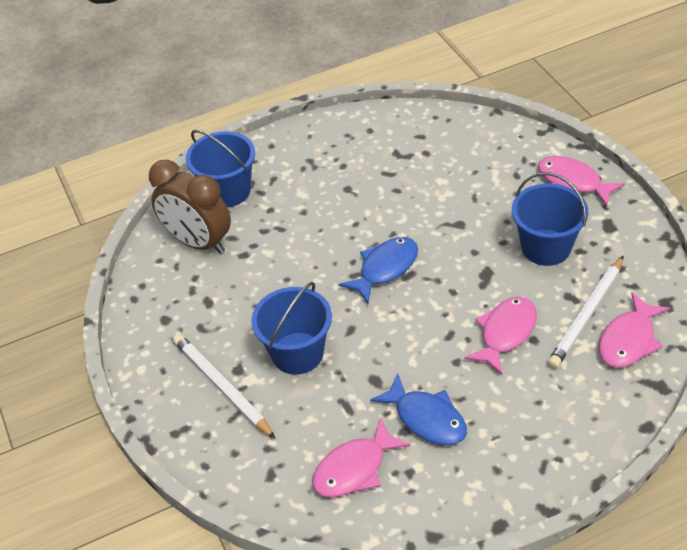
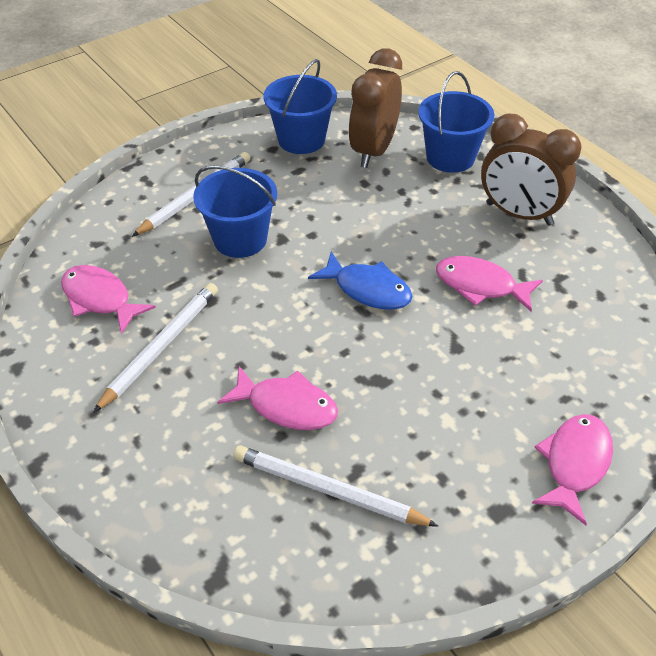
camera: 75 degrees right, 0 degrees up
(317, 162) = (519, 214): none -> brown clock
(426, 418) = (161, 347): blue fish -> white pencil
(546, 247) = (438, 439): blue bucket -> blue bucket (301, 139)
(628, 340) = (291, 540): pink fish -> pink fish (480, 285)

